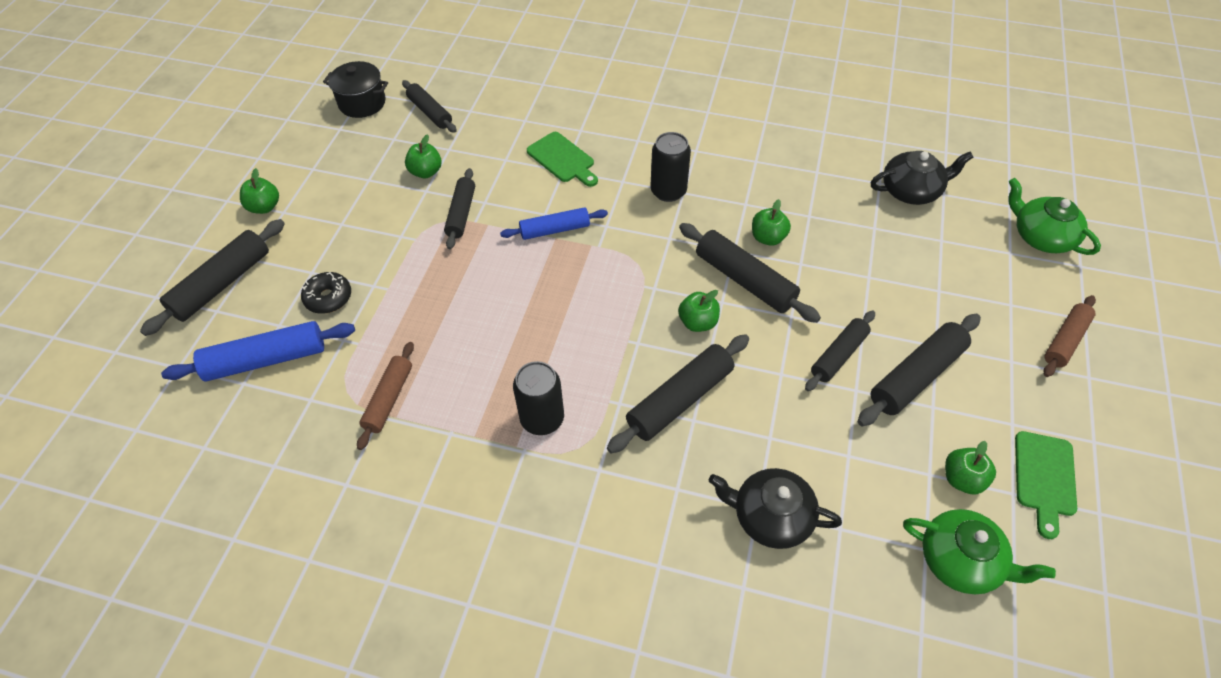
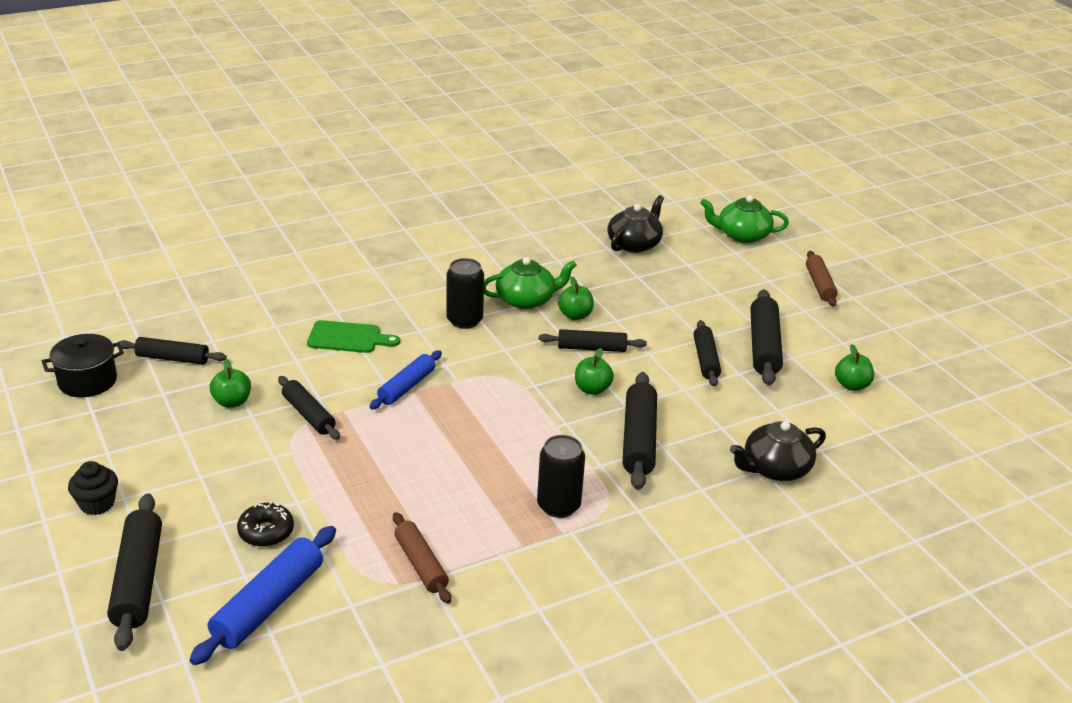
camera: 45 degrees left, 20 degrees down
(264, 207) = (97, 504): green apple -> black cupcake
(744, 280) = (591, 348): black rolling pin -> black rolling pin, size x0.66
(960, 560) = (898, 426): green teapot -> green teapot (526, 300)
(1044, 478) = (890, 360): green cutting board -> none

